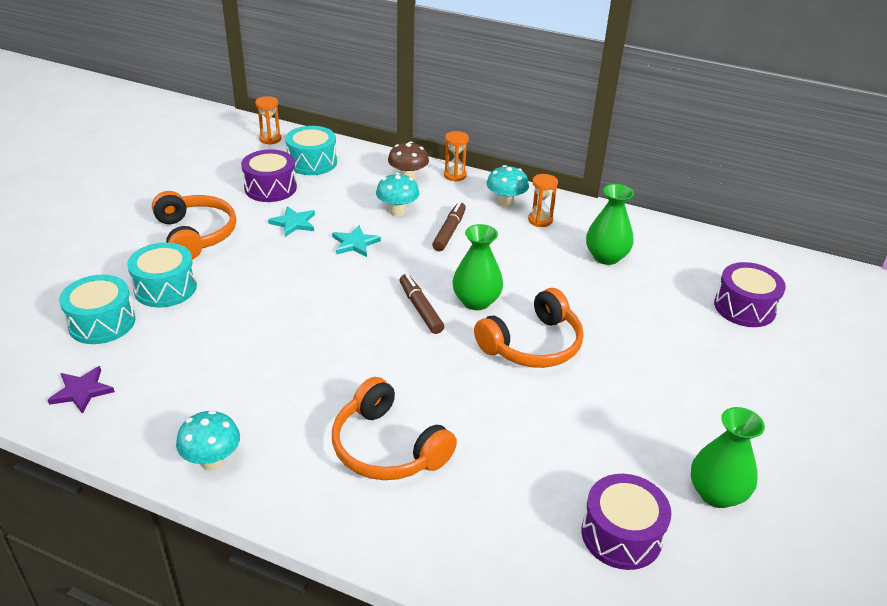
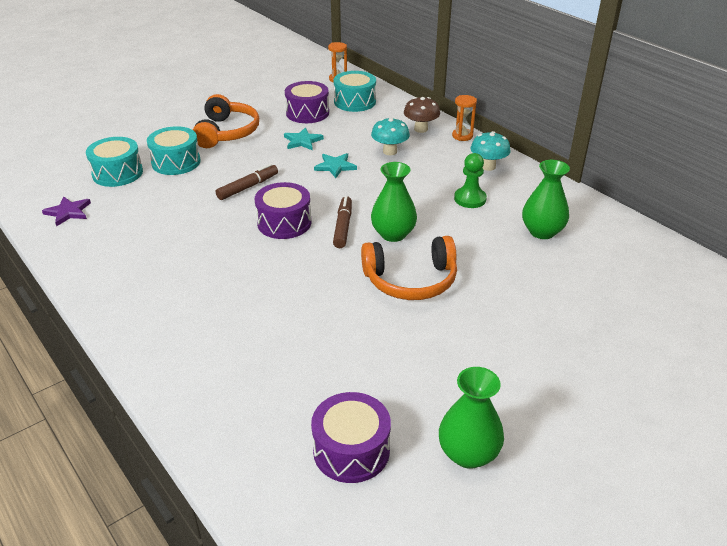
camera: 30 degrees right, 0 degrees up
(212, 461) = (105, 283): turquoise mushroom -> none
(387, 447) = (228, 316): orange headphones -> none
(449, 231) = (418, 177): brown marker -> brown marker (248, 187)
(517, 242) = (470, 199): none -> green pawn
(540, 220) = (506, 187): orange hourglass -> none
(744, 307) = (645, 311): purple drum -> purple drum (284, 223)

